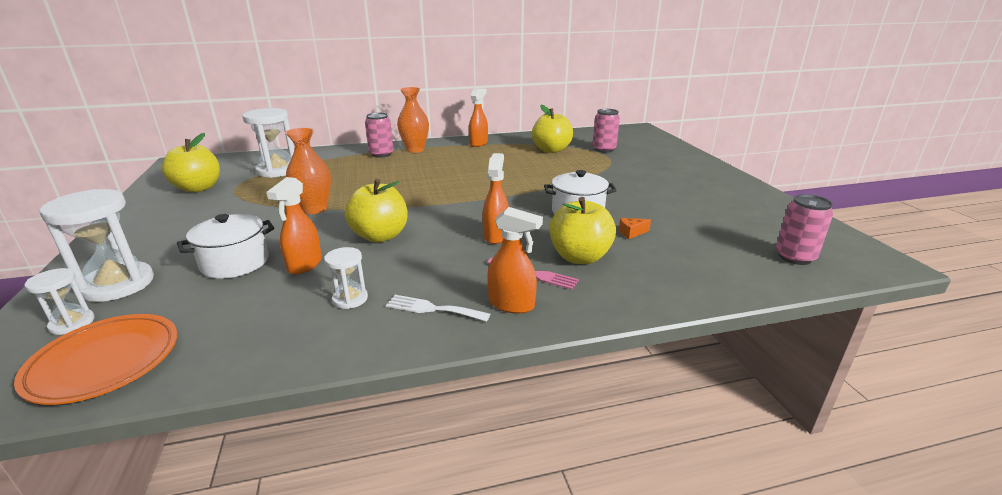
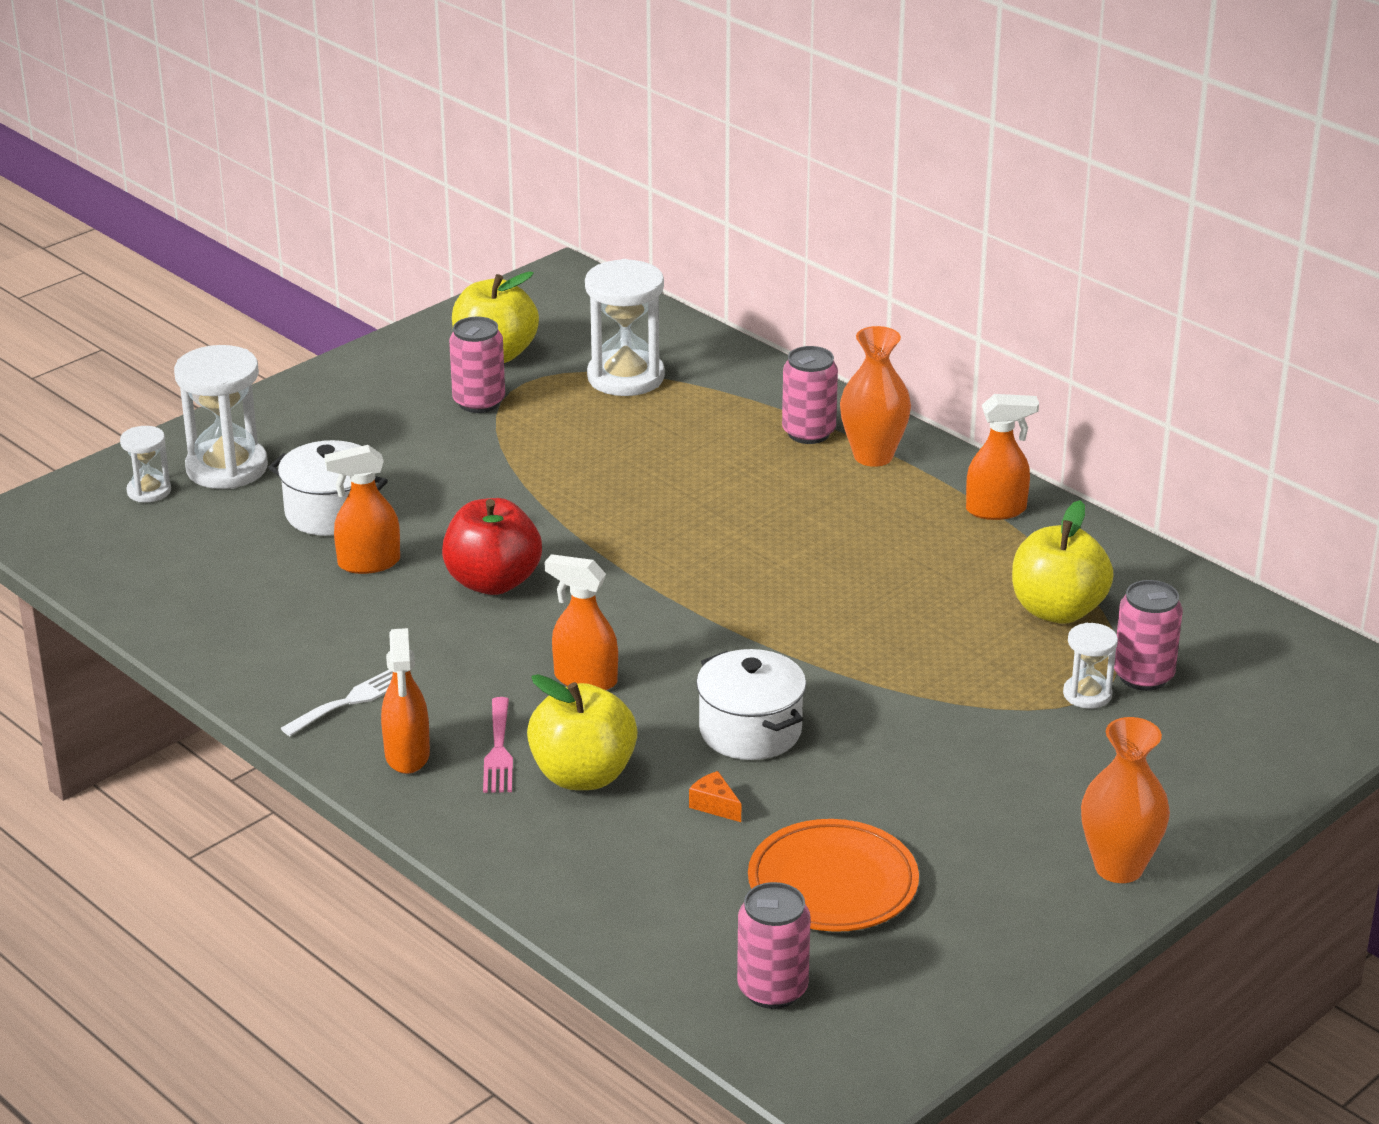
camera: 60 degrees right, 5 degrees up
(105, 362) = (115, 550): orange plate -> orange plate (833, 884)
(226, 201) = (479, 402): none -> pink can
(314, 209) = (522, 487): orange vase -> orange vase (1119, 867)
(350, 299) = (324, 634): white hourglass -> white hourglass (1087, 694)
(380, 236) = (493, 582): yellow apple -> red apple
(432, 309) = (351, 701): white fork -> white fork turned 60 degrees clockwise
(496, 236) = (585, 679): orange spray bottle -> orange spray bottle turned 135 degrees counterclockwise

